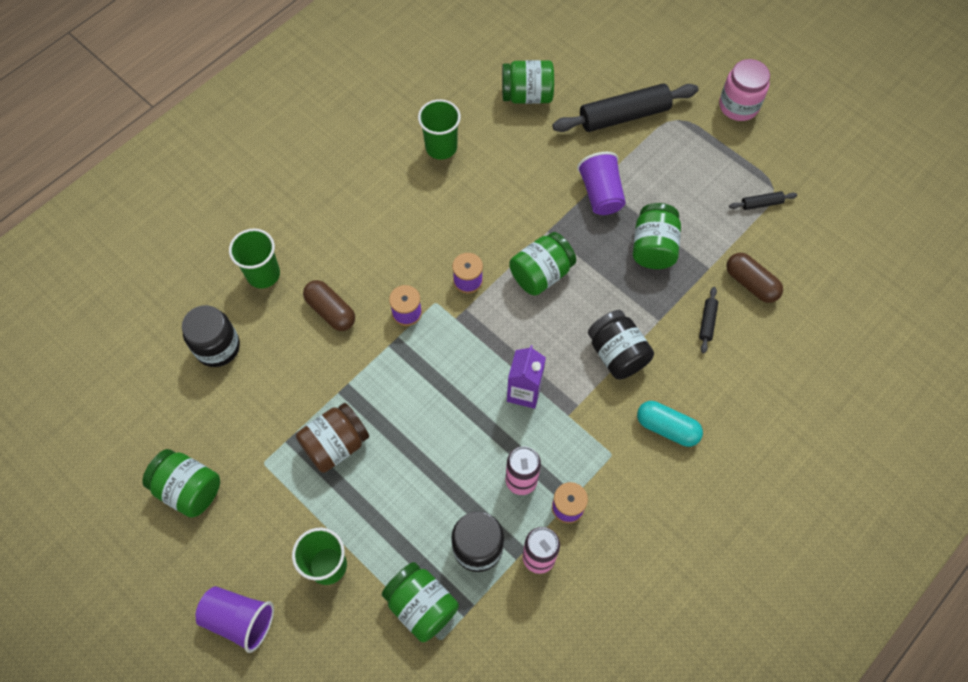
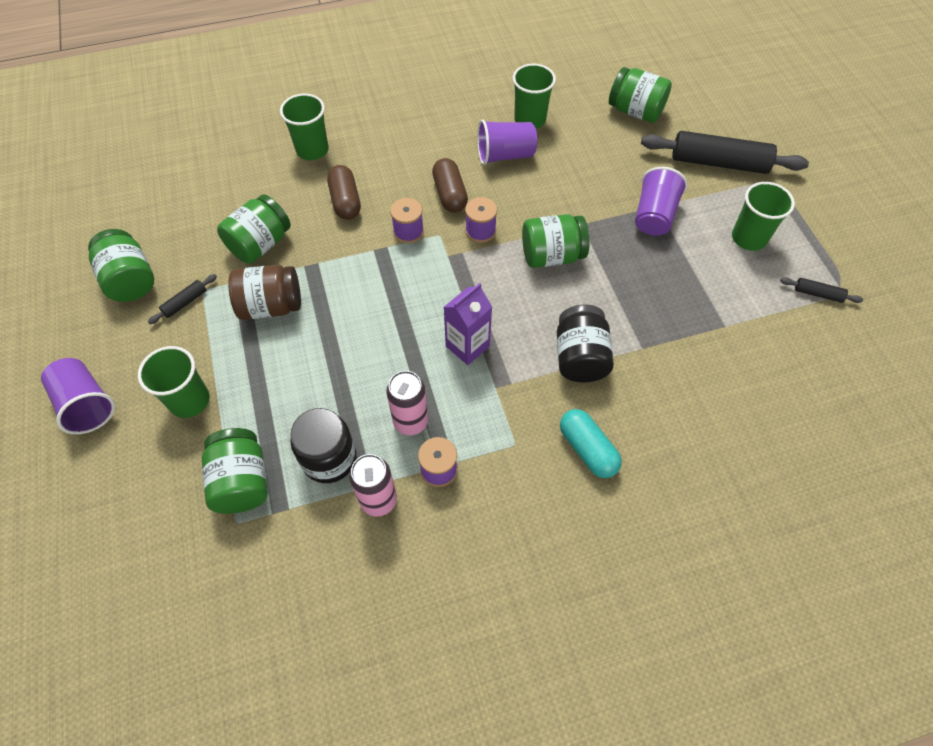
camera: 30 degrees right, 5 degrees down
(217, 347) = (236, 186): black jar -> none
(442, 195) = (505, 155): none -> purple cup
(653, 247) = (677, 282): green jar -> green jar (260, 244)
(685, 178) = (749, 238): none -> green cup
(707, 322) = (692, 373): black rolling pin -> black rolling pin (185, 302)
(738, 106) = (844, 200): pink jar -> none
(751, 283) = (762, 360): brown capsule -> brown capsule (450, 194)

